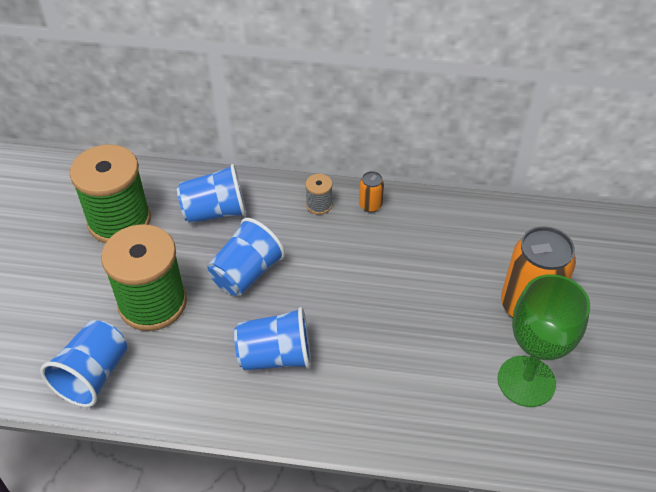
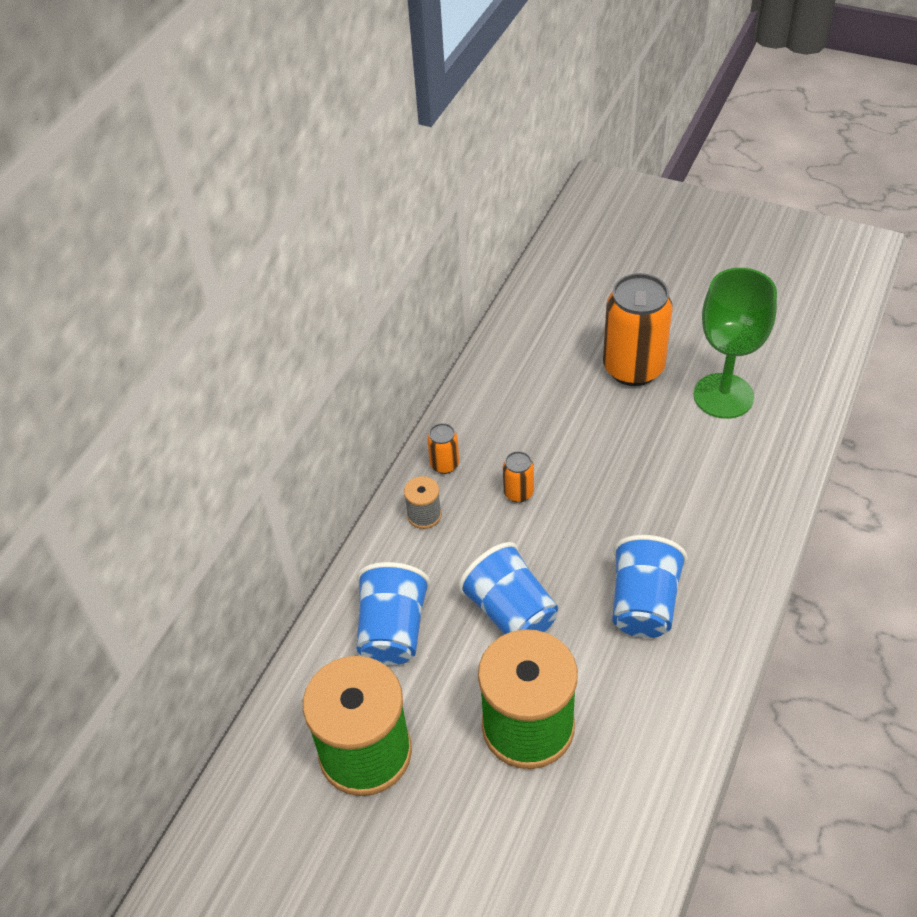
camera: 70 degrees left, 0 degrees up
(93, 375) = (627, 811): blue cup -> none
(359, 255) = (518, 493): none -> orange can

